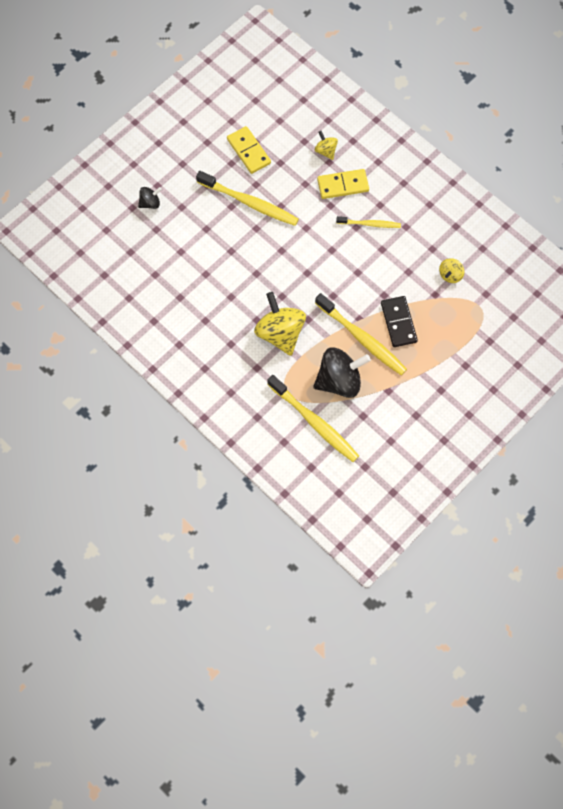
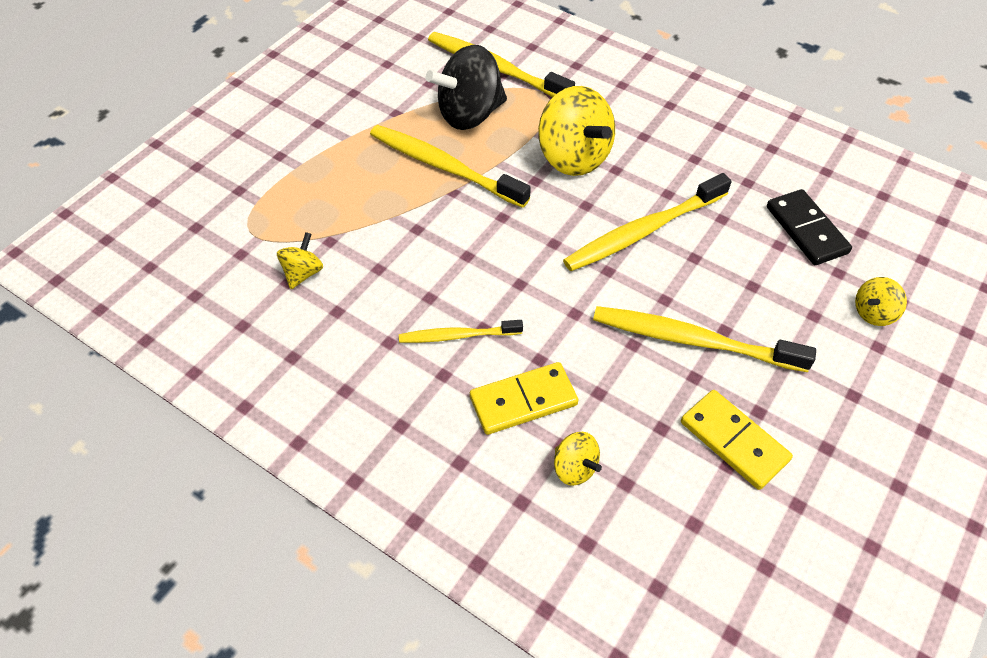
camera: 170 degrees right, 15 degrees down
(150, 203) = (873, 313): black spinning top -> yellow spinning top
(253, 272) = (644, 231): none -> yellow toothbrush
(398, 322) = (388, 194): black domino -> black domino (806, 230)

